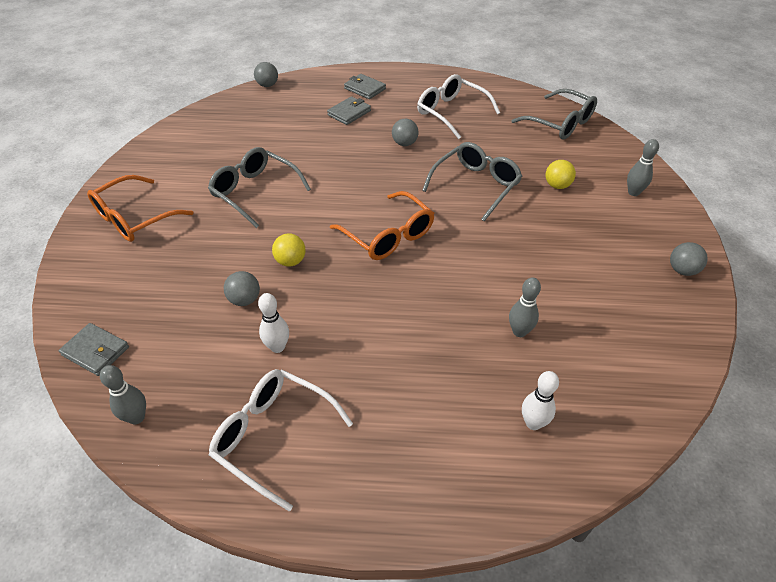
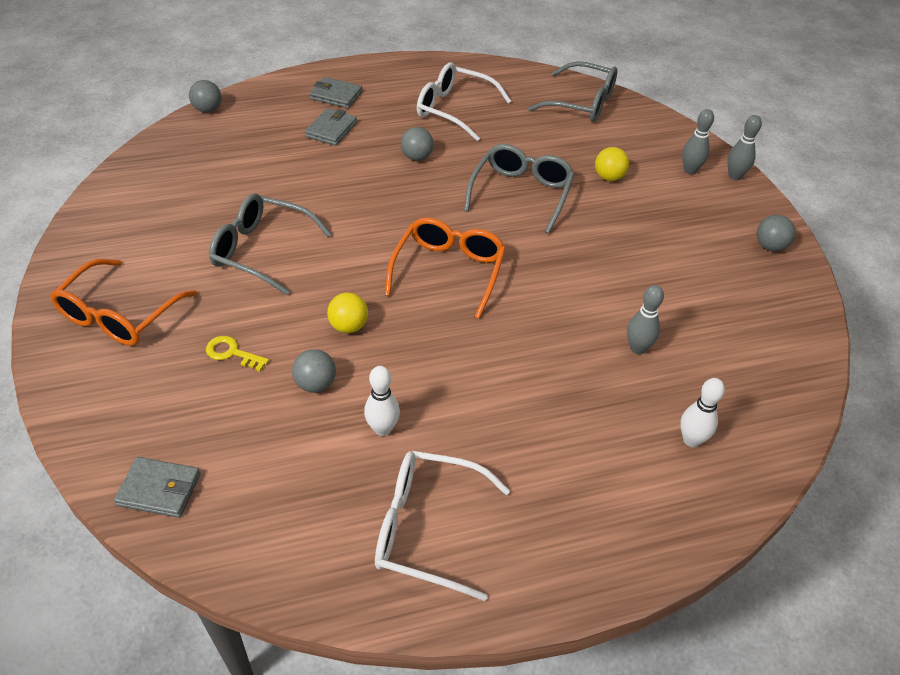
camera: 20 degrees left, 0 degrees up
(136, 417) = (254, 552): grey bowling pin -> grey bowling pin (735, 176)
(196, 263) = (232, 353): none -> yellow key
(388, 235) = (448, 271): orange glasses -> orange glasses turned 105 degrees counterclockwise

